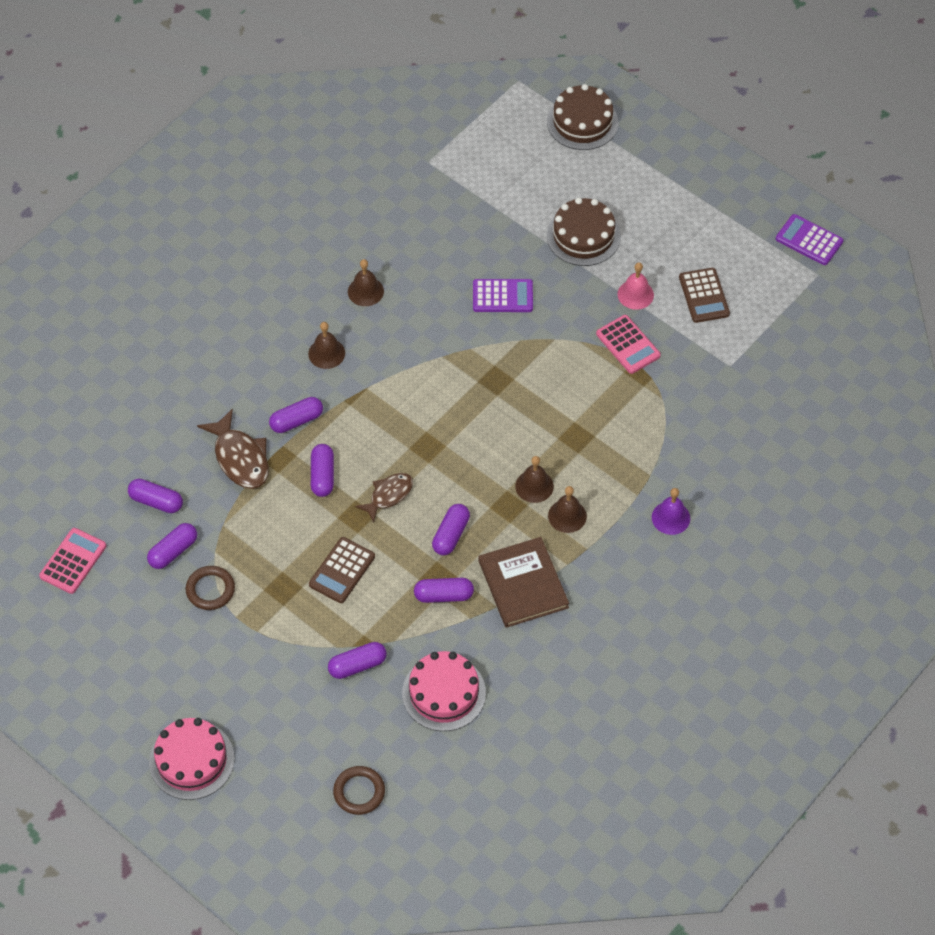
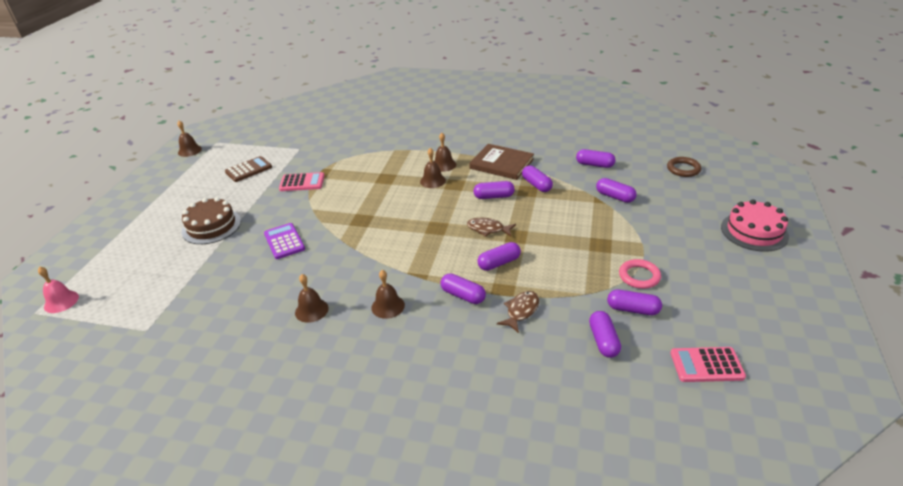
camera: 115 degrees left, 20 degrees down
(210, 590) = (639, 276): brown ring -> pink ring
(240, 458) = (521, 311): brown fish -> brown fish, size x0.65
(342, 570) = (561, 226): brown calculator -> none
(444, 693) = (594, 165): pink cake -> purple capsule
(523, 584) = (501, 164): brown book -> brown book turned 75 degrees clockwise
(582, 122) = (87, 263): brown cake -> none
(628, 345) = (302, 182): pink calculator -> pink calculator turned 60 degrees clockwise
(635, 294) = (258, 192): pink bell -> pink bell (61, 301)
(670, 518) = (417, 137): purple bell -> none
(809, 240) = (189, 150): purple calculator -> brown bell

